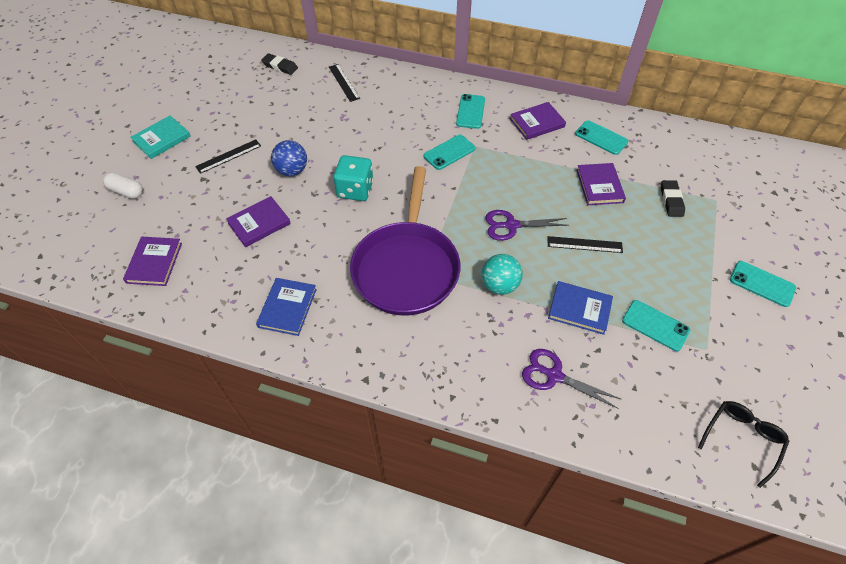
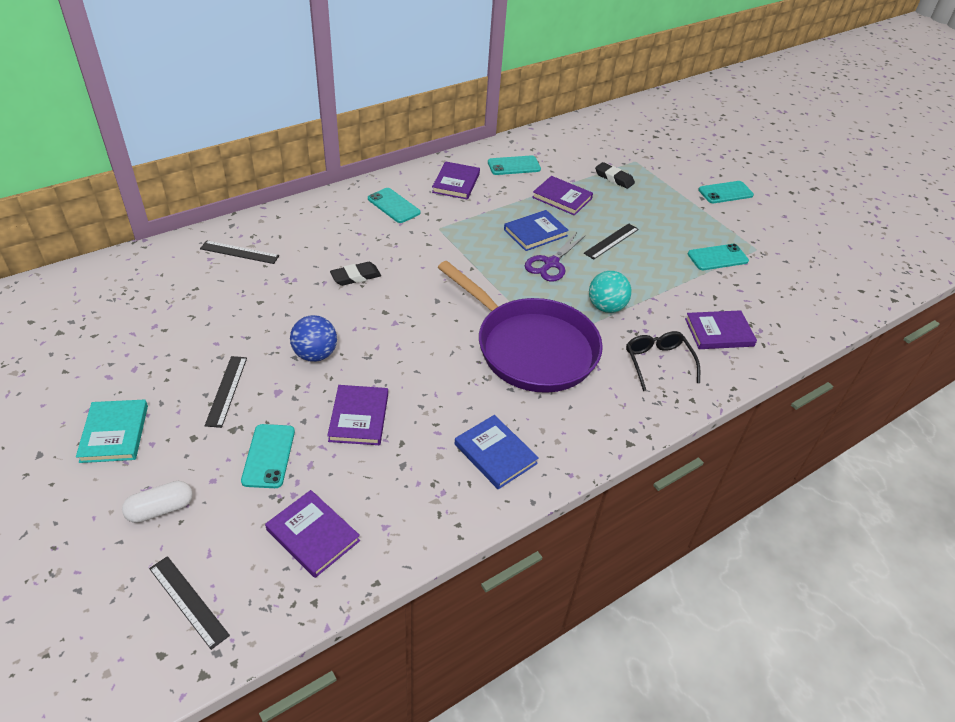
camera: 55 degrees left, 10 degrees down
(77, 243) = (188, 601): none -> black ruler
(280, 66) = (142, 280): black eraser -> black eraser (356, 276)
(355, 190) = (398, 326): turquoise dice -> none
(449, 152) = (426, 246): turquoise phone -> turquoise phone (269, 456)
(554, 376) = (719, 332): purple scissors -> purple book
(579, 309) = (670, 282): blue book -> blue book (535, 233)
(742, 439) = (838, 282): black glasses -> black glasses (658, 362)

